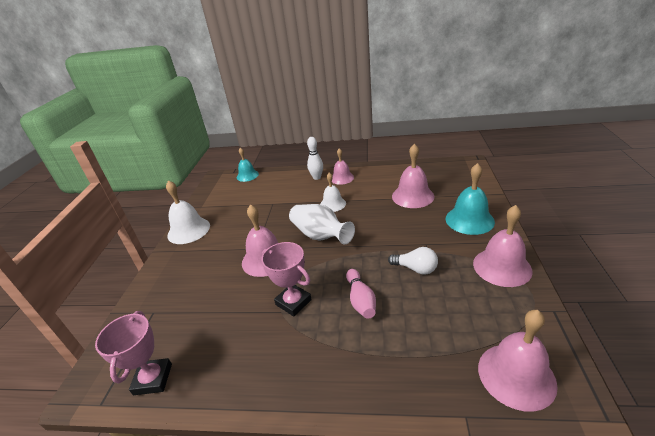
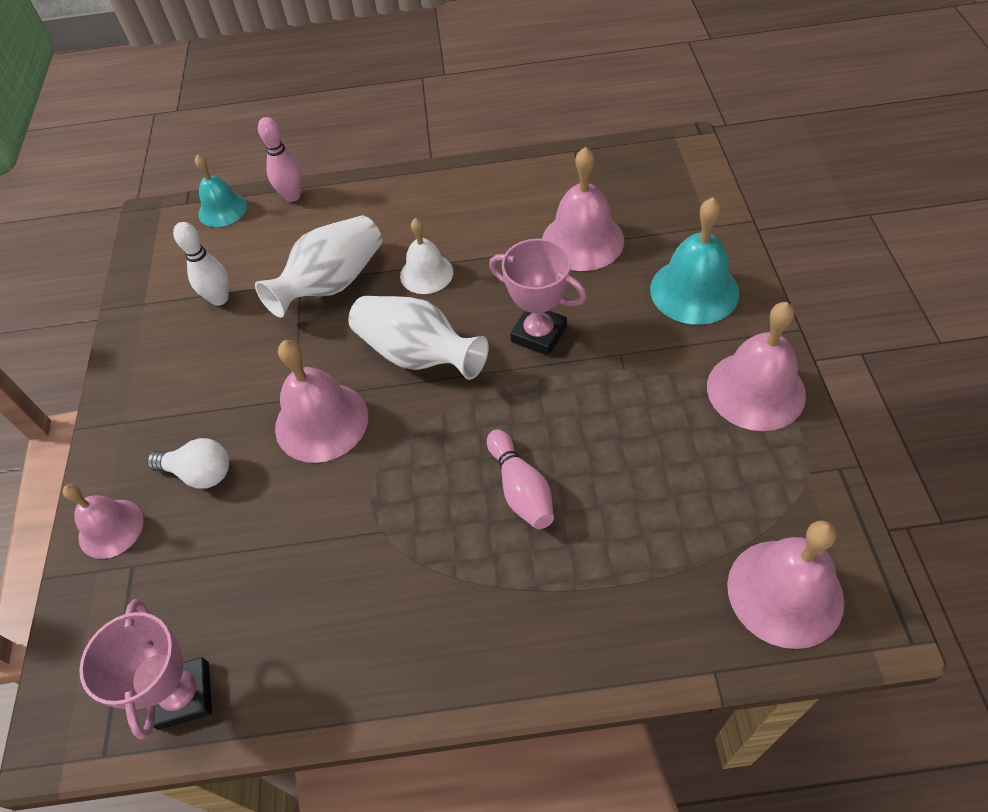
camera: 10 degrees left, 20 degrees up
(188, 230) = (137, 368): white bell -> none
(279, 172) = (292, 196): none -> pink bowling pin
(287, 205) = (332, 284): none -> white vase
(293, 302) = (399, 509): pink trophy -> pink trophy (539, 334)
(317, 177) = (378, 205): white bowling pin -> white bowling pin (219, 299)
(342, 178) = (432, 202): pink bell -> pink bell (111, 528)
(415, 268) = (608, 411): white light bulb -> white light bulb (199, 473)

